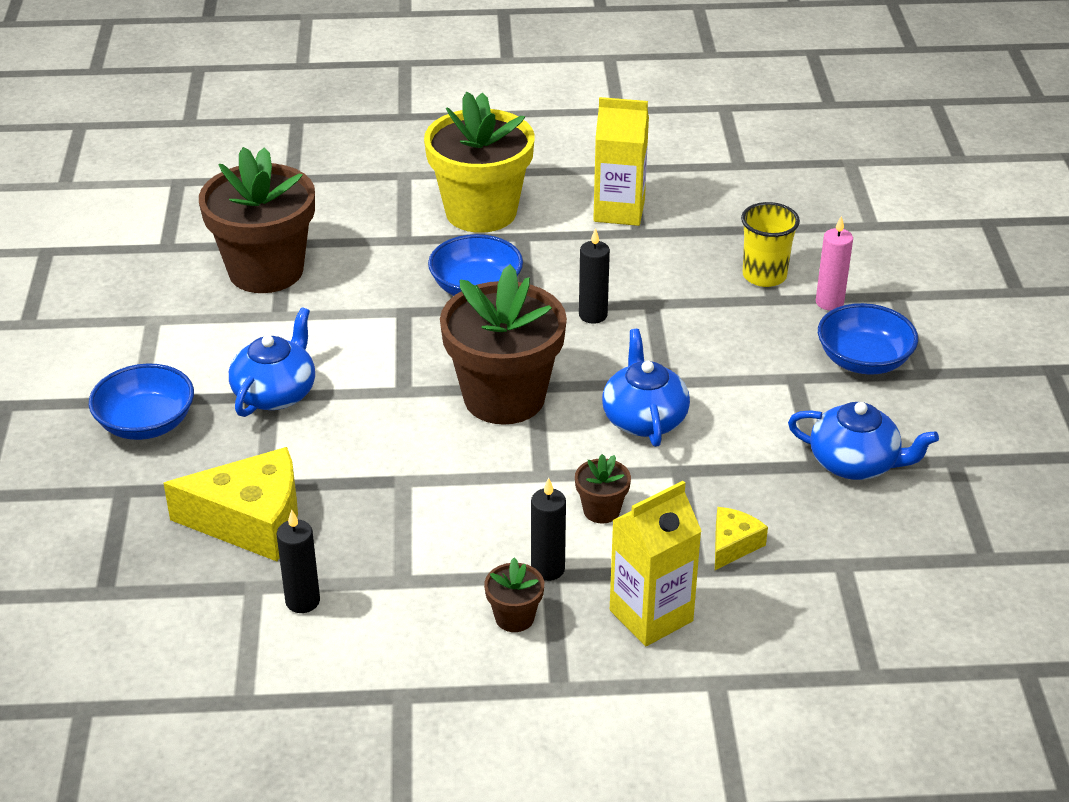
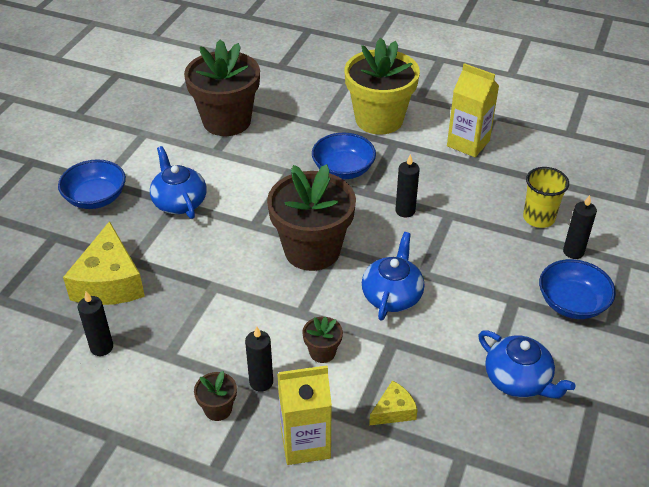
camera: 25 degrees right, 5 degrees up
(251, 521) = (109, 282): yellow cheese -> yellow cheese turned 60 degrees clockwise
(275, 393) = (179, 202): blue teapot -> blue teapot turned 75 degrees counterclockwise
(829, 302) = (573, 252): pink candle -> black candle

